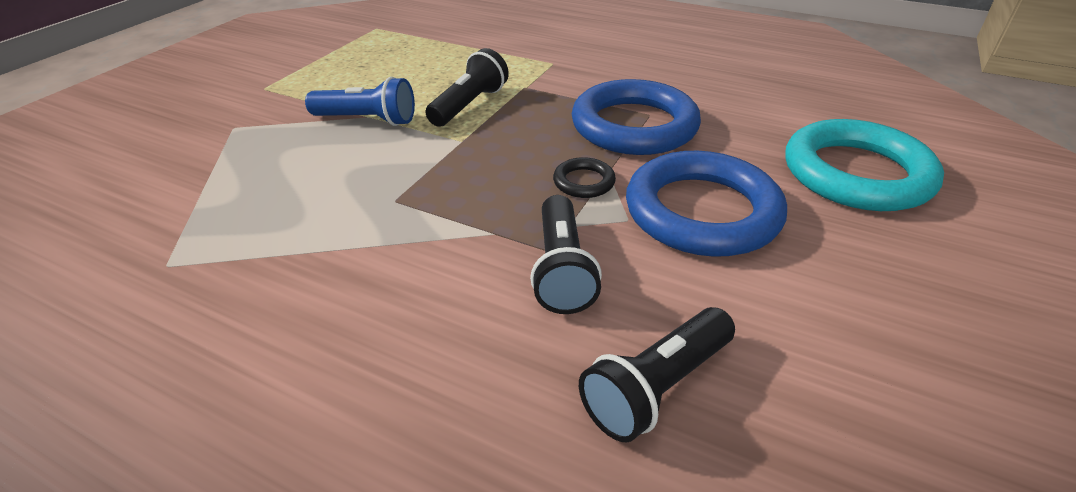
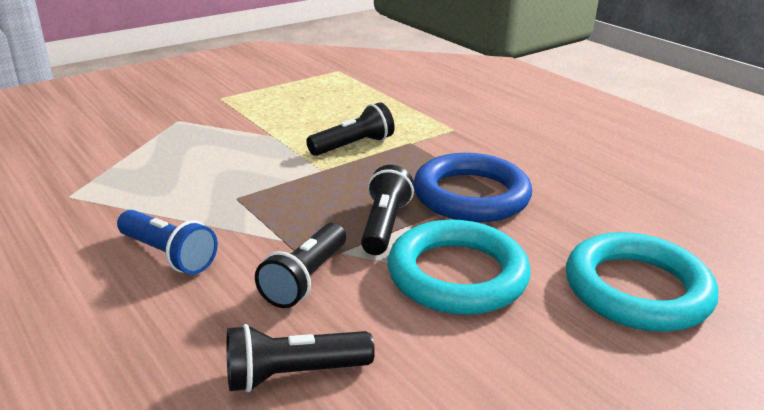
camera: 25 degrees right, 10 degrees down
(367, 120) = (269, 138): blue flashlight -> blue flashlight (168, 255)
(584, 182) = (384, 225): black ring -> black flashlight
(702, 212) = (457, 275): blue ring -> turquoise ring

